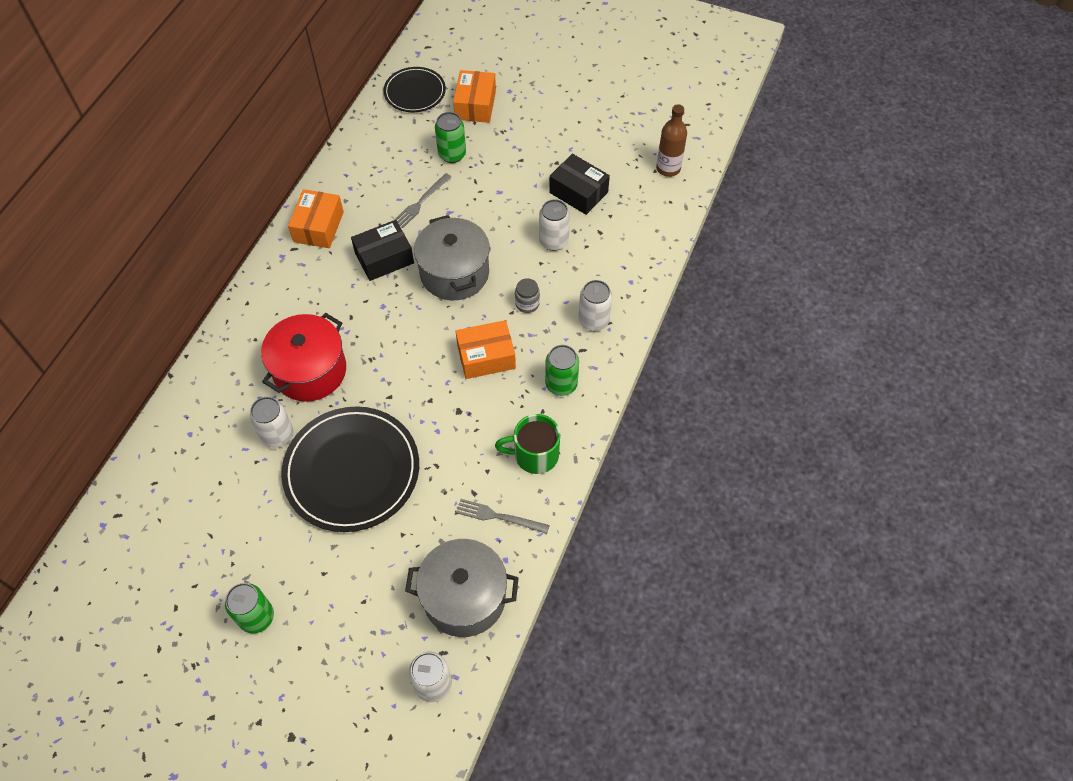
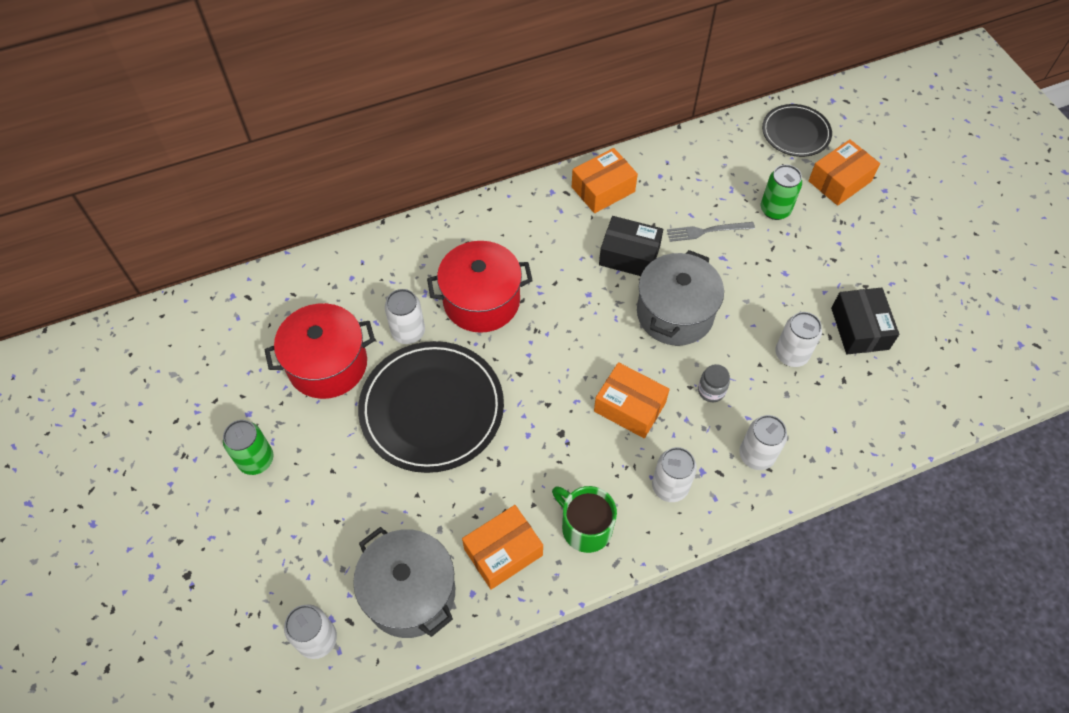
camera: 45 degrees right, 0 degrees up
(239, 508) = (327, 364): none -> red pot
(499, 517) = (503, 552): grey fork -> orange box
(561, 384) = (670, 486): green can -> white can
(668, 168) = (974, 373): brown bottle -> none

